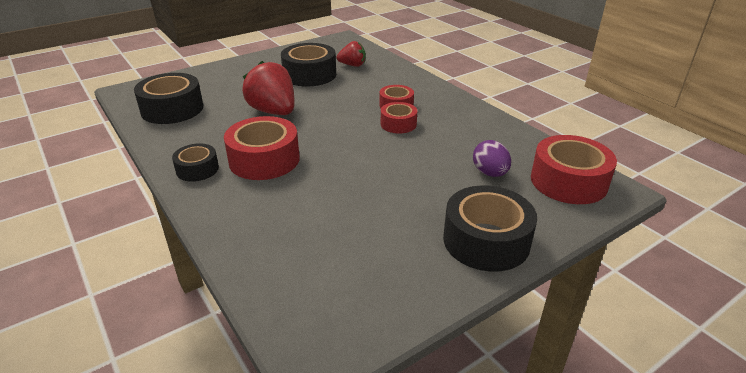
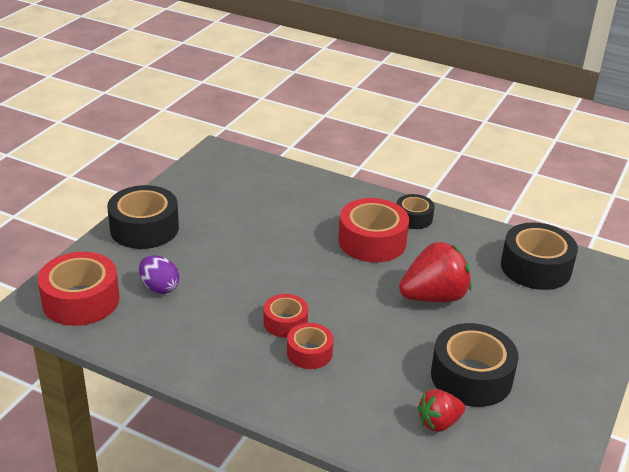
camera: 150 degrees right, 0 degrees up
(273, 112) = (434, 297): red strawberry -> red strawberry turned 45 degrees counterclockwise

